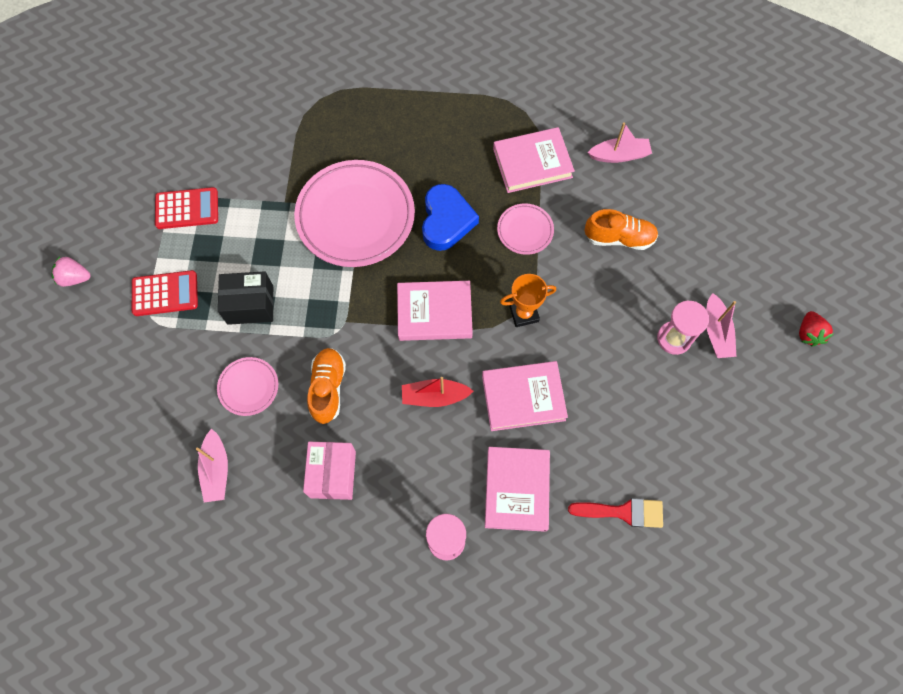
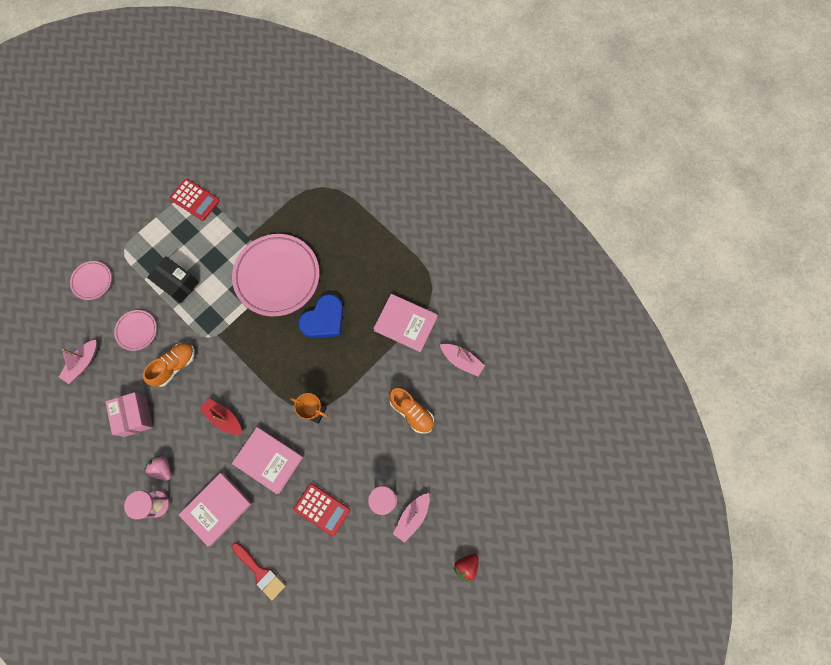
camera: 40 degrees right, 5 degrees up
(75, 278) = (107, 196): pink strawberry -> pink strawberry (163, 468)
(165, 293) = (142, 241): red calculator -> red calculator (322, 509)
(333, 474) = (135, 416): pink box -> pink box turned 60 degrees counterclockwise
(434, 313) = (267, 370): pink book -> none
(525, 231) = (362, 362): pink plate -> pink plate (92, 281)

